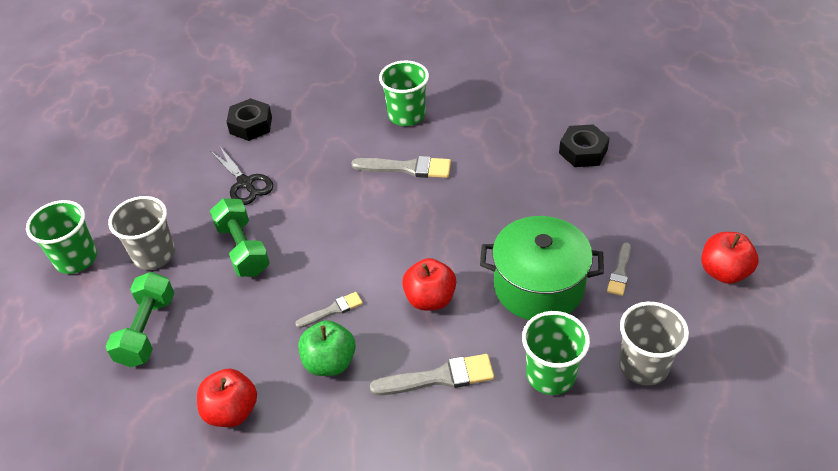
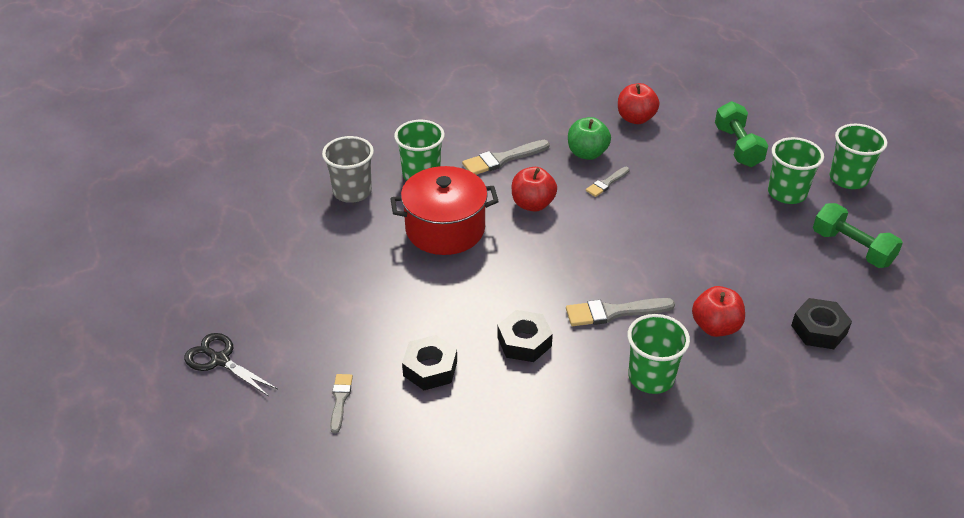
camera: 160 degrees right, 5 degrees down
(154, 254) = (787, 193): grey cup -> green cup
(243, 249) = (715, 211): green dumbbell -> green dumbbell (852, 248)
(245, 183) = (766, 266): black scissors -> black scissors (220, 360)
(496, 158) = (524, 342): none -> black nut
(538, 286) = (445, 229): green pot -> red pot
(620, 272) = (376, 252): grey brush -> grey brush (340, 400)
(723, 272) = (283, 269): red apple -> red apple (715, 327)

